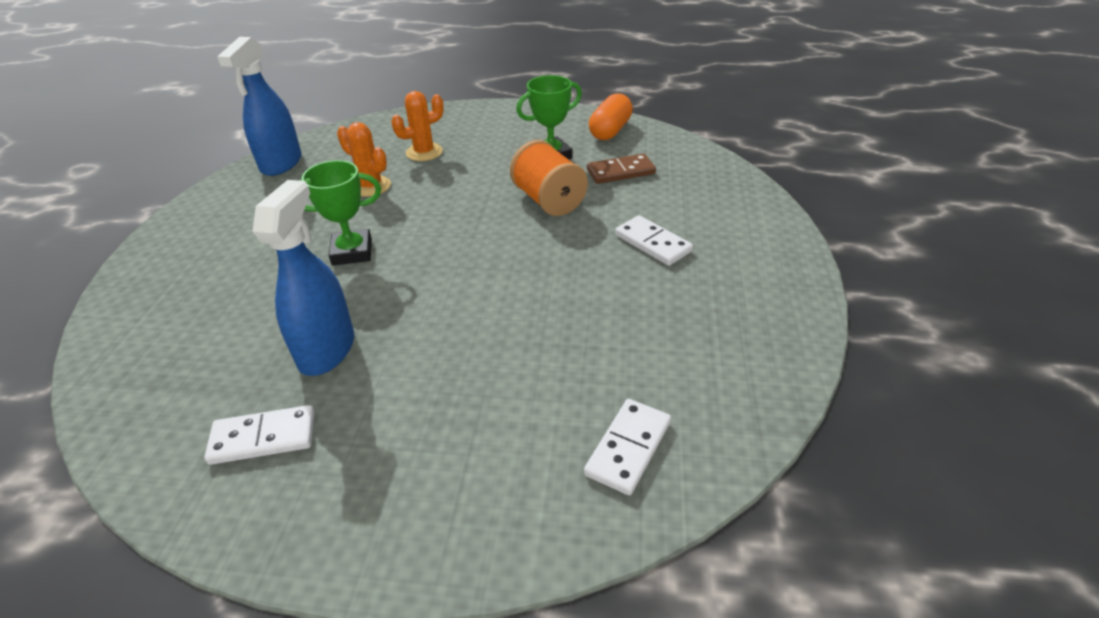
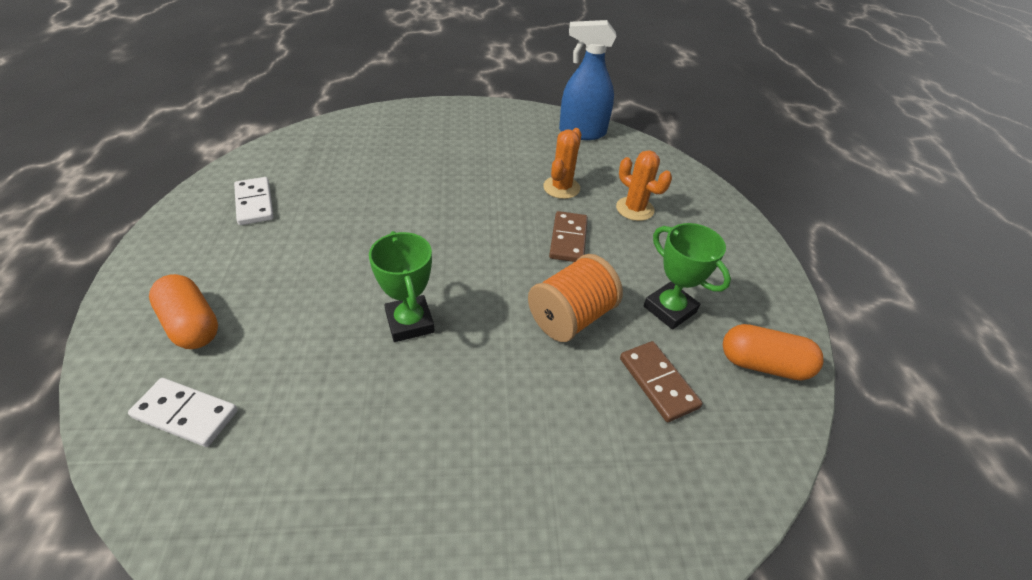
camera: 75 degrees right, 5 degrees up
(327, 350) = (337, 211): blue spray bottle -> none
(352, 252) = (459, 198): green trophy -> green trophy (410, 322)
(450, 191) = (568, 239): none -> brown domino
(495, 468) = (191, 325): none -> orange capsule
(653, 243) = (503, 425): white domino -> none

